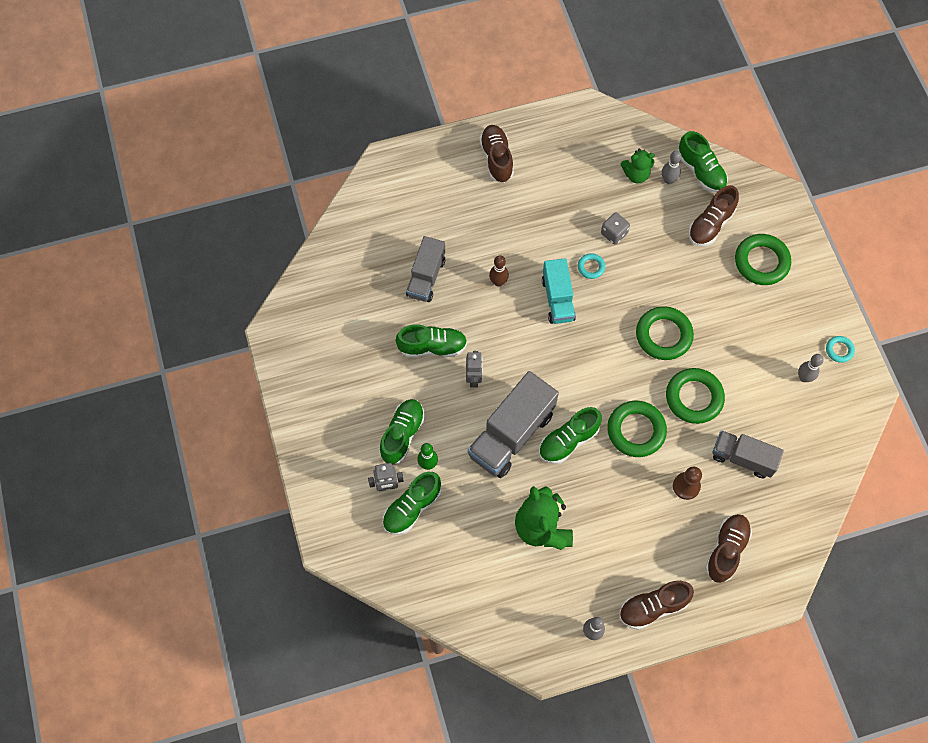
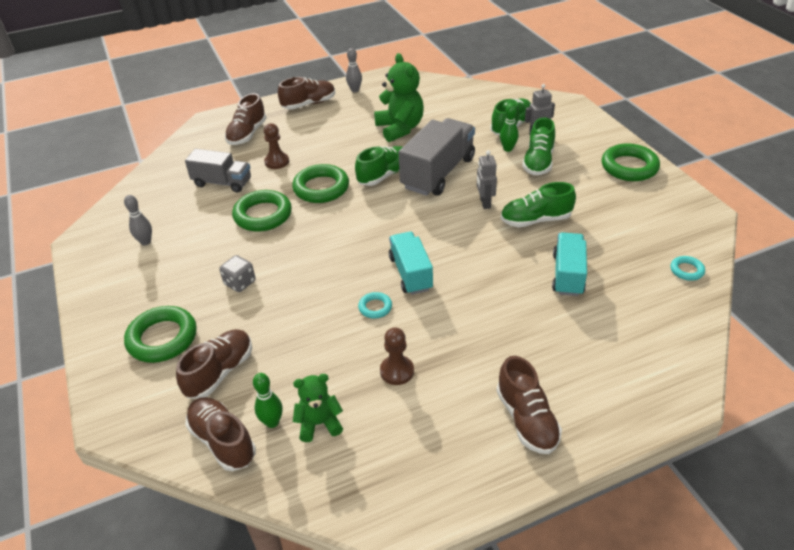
camera: 175 degrees right, 25 degrees down
(426, 277) = (568, 275): grey truck -> turquoise truck
(498, 282) = (482, 280): brown bowling pin -> none
(579, 207) = (397, 371): none -> brown pawn
(614, 233) = (348, 346): grey dice -> grey dice (240, 283)
(663, 335) = (290, 257): green ring -> green ring (629, 167)
(668, 180) = (272, 422): grey bowling pin -> green bowling pin
(700, 171) = (223, 441): green shoe -> brown shoe
(839, 350) = (99, 267): turquoise ring -> turquoise ring (686, 270)

